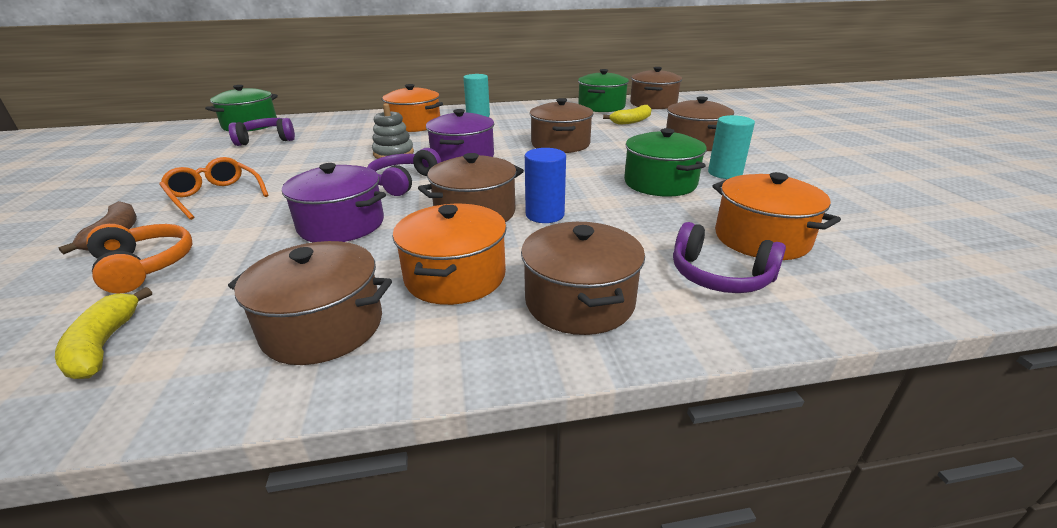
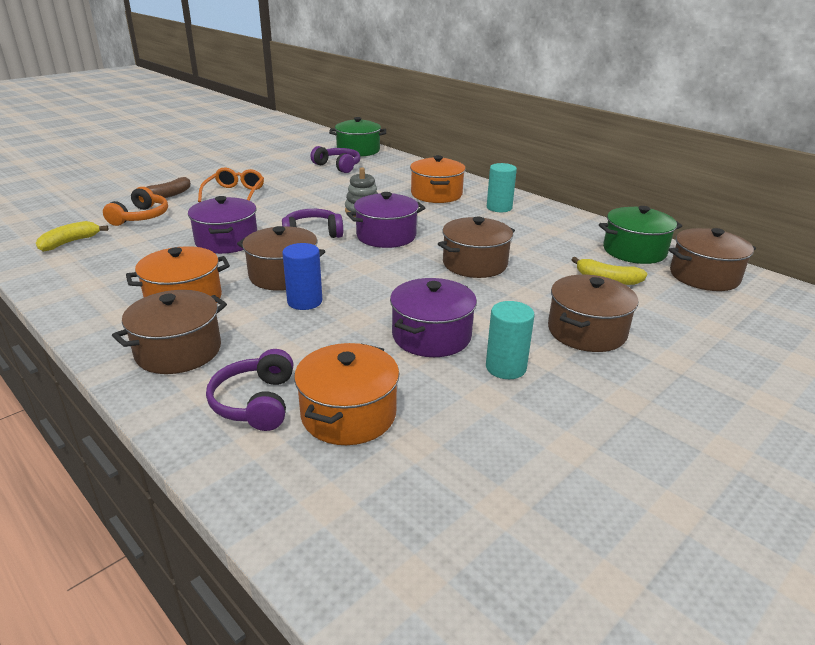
camera: 55 degrees right, 0 degrees up
(323, 326) = (108, 283): brown pot -> none
(660, 183) = (431, 336): green pot -> purple pot

